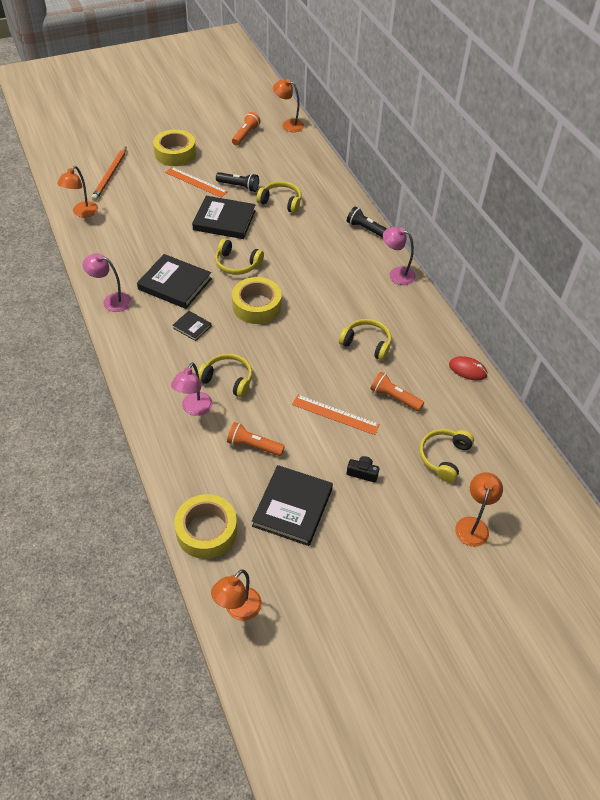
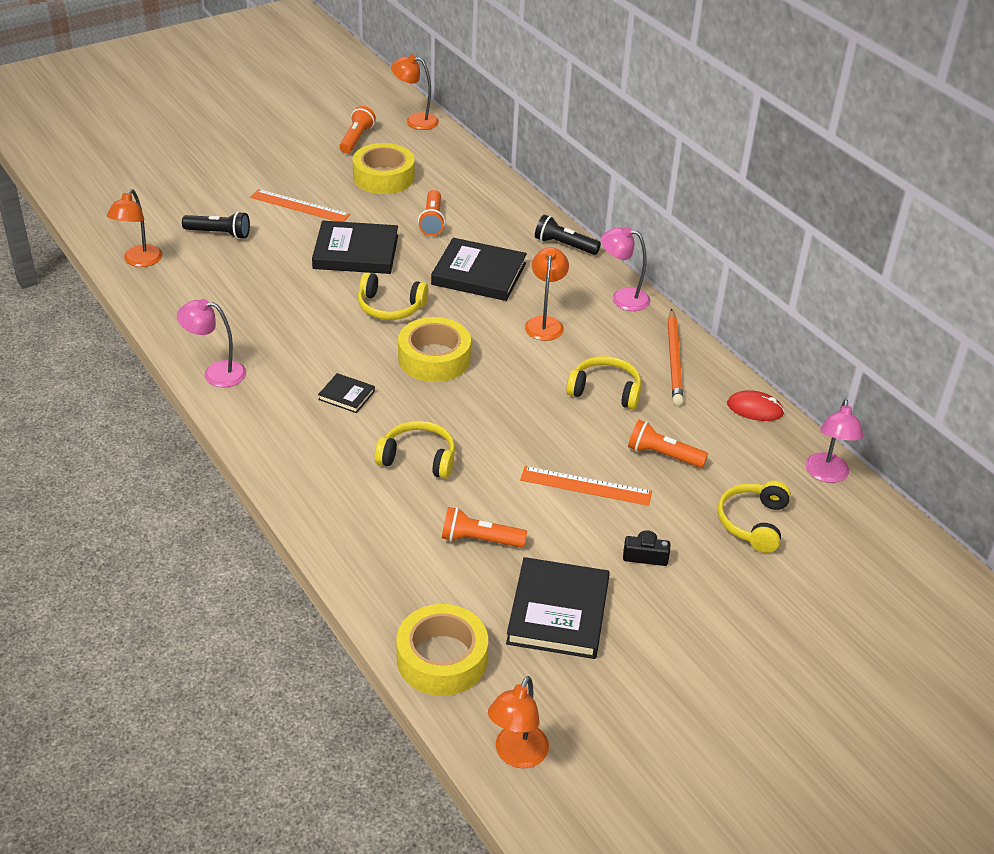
camera: 10 degrees left, 10 degrees down
(110, 175) = (168, 208): orange pencil -> orange pencil (674, 360)
(175, 153) = (258, 171): yellow tape -> yellow tape (383, 177)
(175, 284) = (305, 342): black book -> black book (479, 274)
(194, 409) = (379, 502): pink lamp -> pink lamp (827, 475)
(239, 186) = (365, 206): black flashlight -> black flashlight (219, 234)
(281, 202) = (432, 221): yellow headphones -> orange flashlight
(473, 525) = (816, 603): orange lamp -> orange lamp (545, 323)

